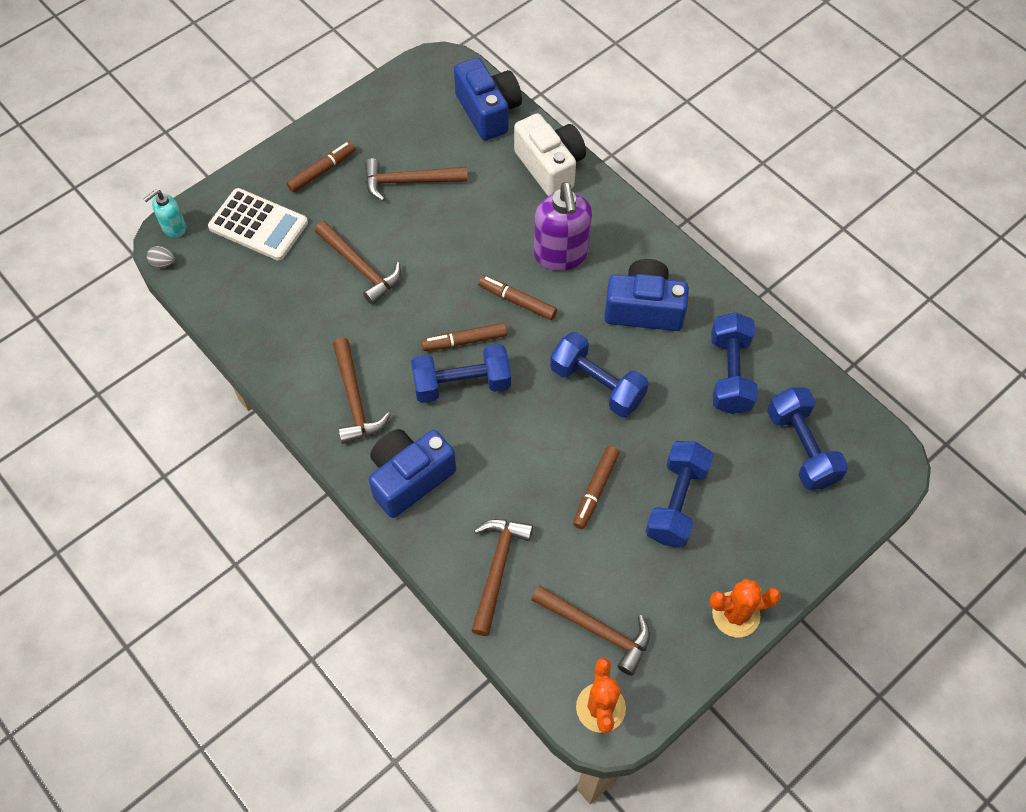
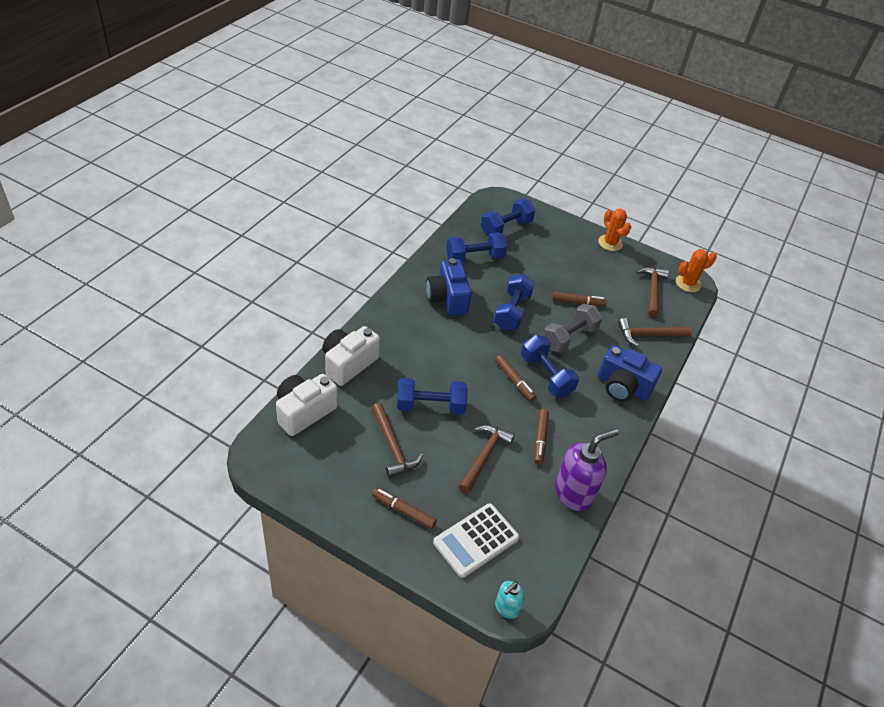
camera: 115 degrees left, 15 degrees down
(163, 263) = (543, 601): grey egg -> none
(174, 228) = (506, 608): turquoise soap dispenser -> turquoise soap dispenser turned 105 degrees clockwise
(258, 225) = (476, 540): white calculator -> white calculator turned 135 degrees counterclockwise
(354, 399) = (588, 429): brown hammer -> none
(488, 111) = (304, 412): blue camera -> white camera
(517, 301) = (471, 360): brown marker -> brown marker (540, 439)
(523, 444) = (569, 338): none -> grey dumbbell
(561, 255) = (424, 344): purple soap dispenser -> purple soap dispenser (574, 493)
(676, 502) = (565, 270): blue dumbbell -> blue dumbbell (430, 406)

